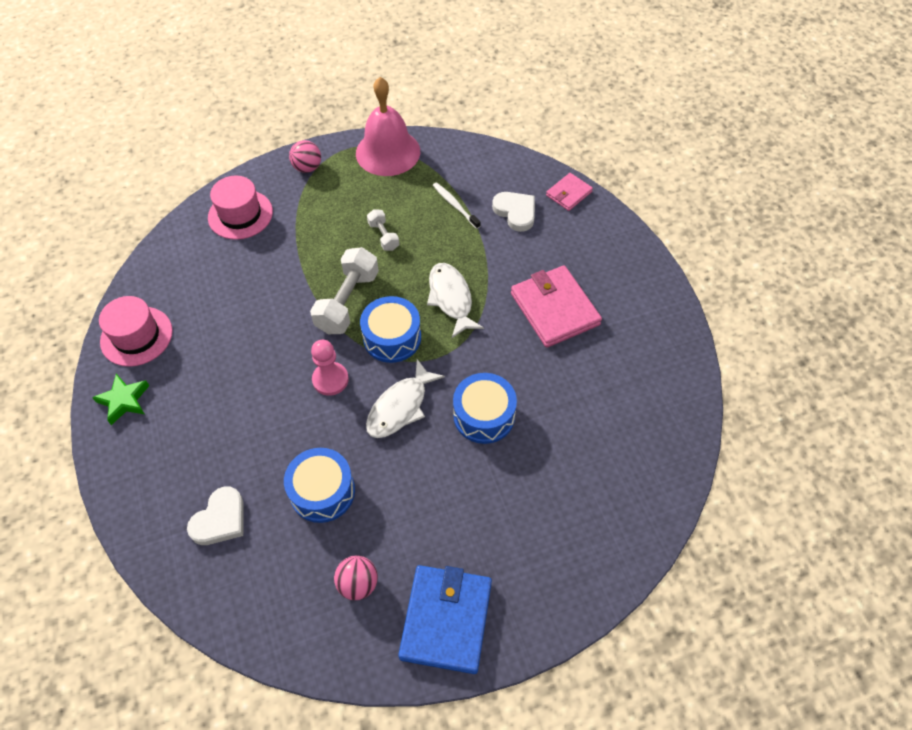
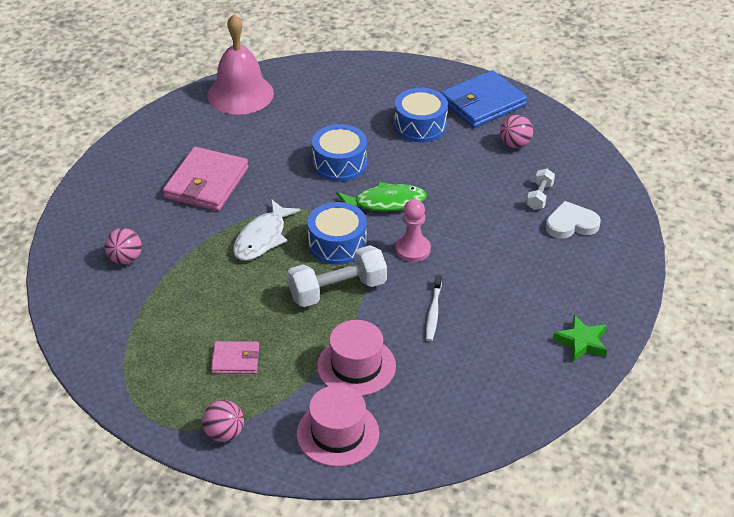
camera: 135 degrees left, 15 degrees down
(136, 336) = (532, 387): pink hat -> pink hat (356, 366)
(322, 491) = (489, 195): blue drum -> blue drum (420, 126)
(383, 236) = (246, 318): white dumbbell -> white dumbbell (539, 196)
(388, 152) = (137, 391): pink bell -> pink bell (240, 94)
(400, 407) = (385, 203): white fish -> green fish
(455, 205) = (158, 299): white toothbrush -> white toothbrush (433, 312)
(515, 212) = (125, 259): white heart -> pink ball
(568, 193) = (67, 242): pink wallet -> pink wallet (235, 360)

